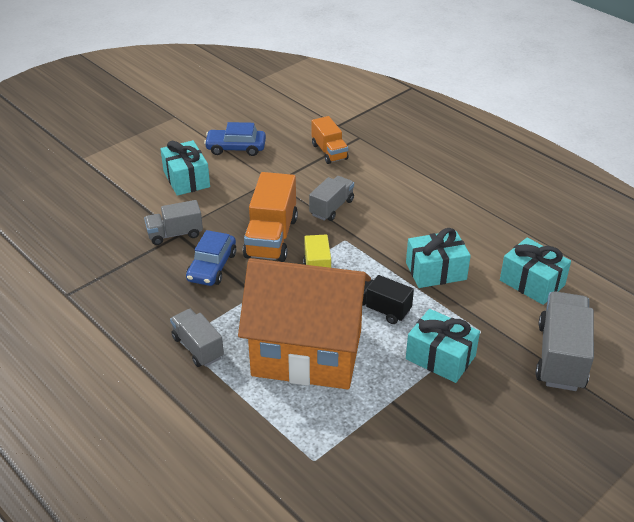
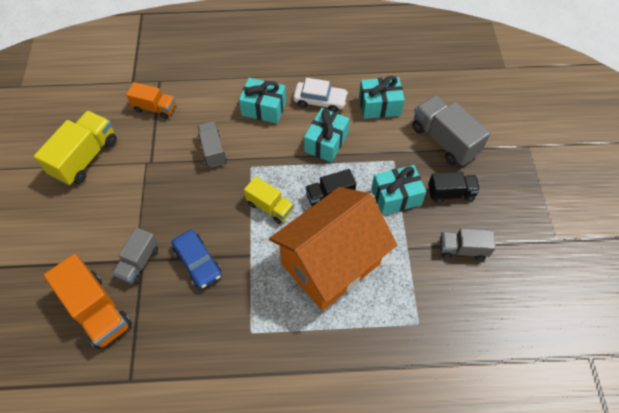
camera: 50 degrees left, 20 degrees up
(186, 179) = (85, 213): turquoise gift -> turquoise gift (264, 108)
(198, 347) = (268, 325): grey truck -> grey truck (462, 249)
(236, 148) = (85, 158): blue car -> yellow truck
(271, 237) = (205, 206): orange truck -> orange truck (97, 310)
(476, 239) = (320, 101): none -> white car
(501, 399) = (451, 193): none -> black truck

